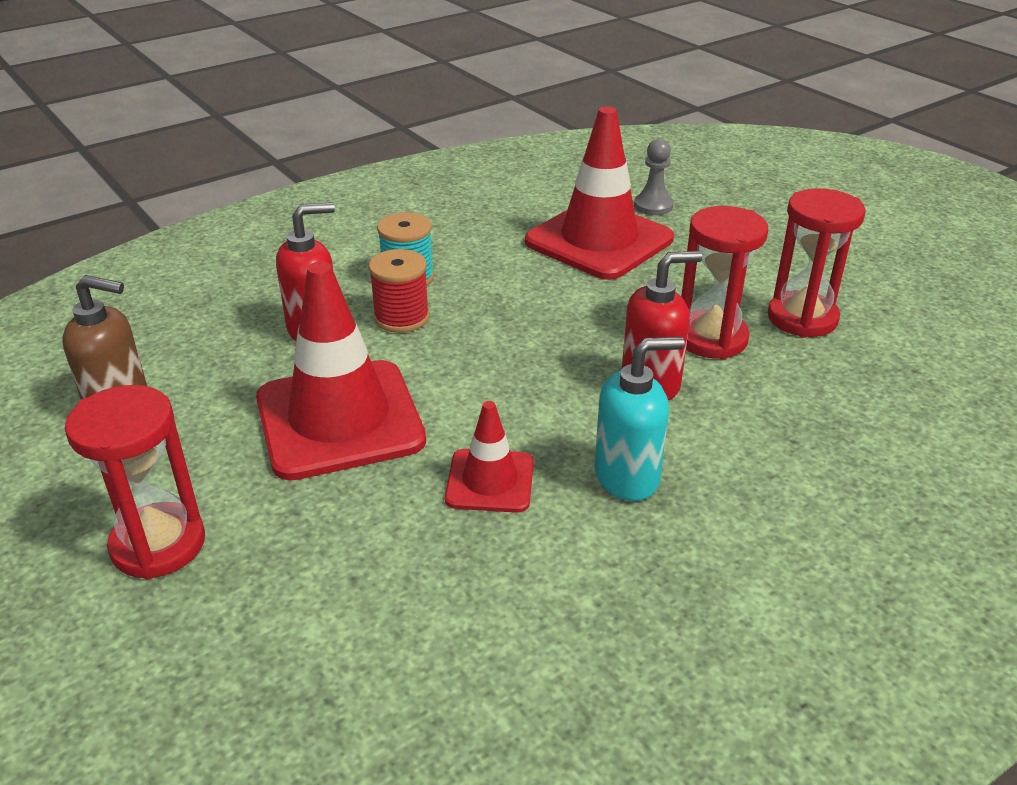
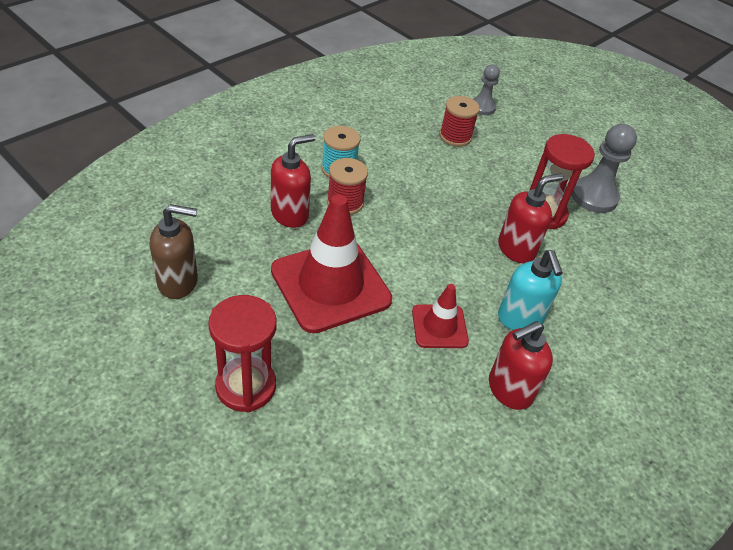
camera: 15 degrees left, 10 degrees up
(577, 576) = (509, 390): none -> red soap dispenser
(599, 240) = (455, 136): red traffic cone -> red spool
(627, 477) = (520, 318): turquoise soap dispenser -> turquoise soap dispenser turned 105 degrees clockwise
(802, 318) = (594, 197): red hourglass -> grey pawn

